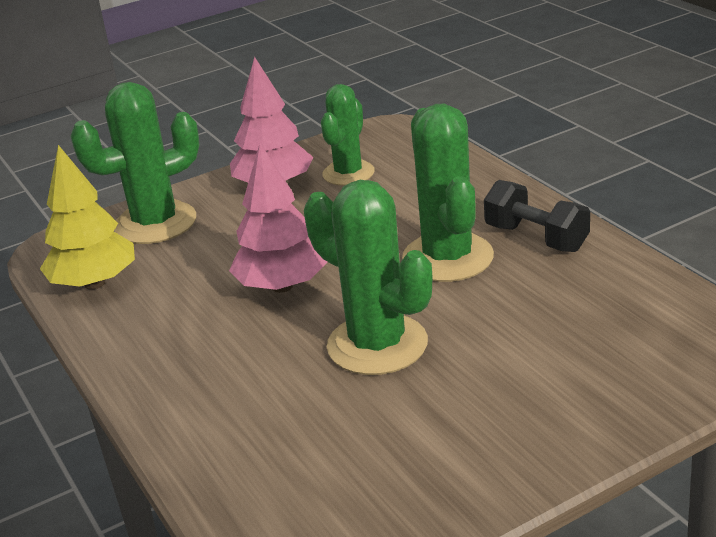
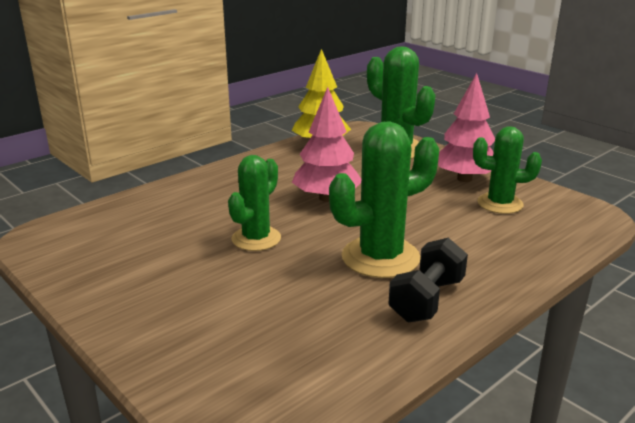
camera: 75 degrees right, 5 degrees down
(377, 345) = (256, 239): green cactus -> green cactus, size x0.66

